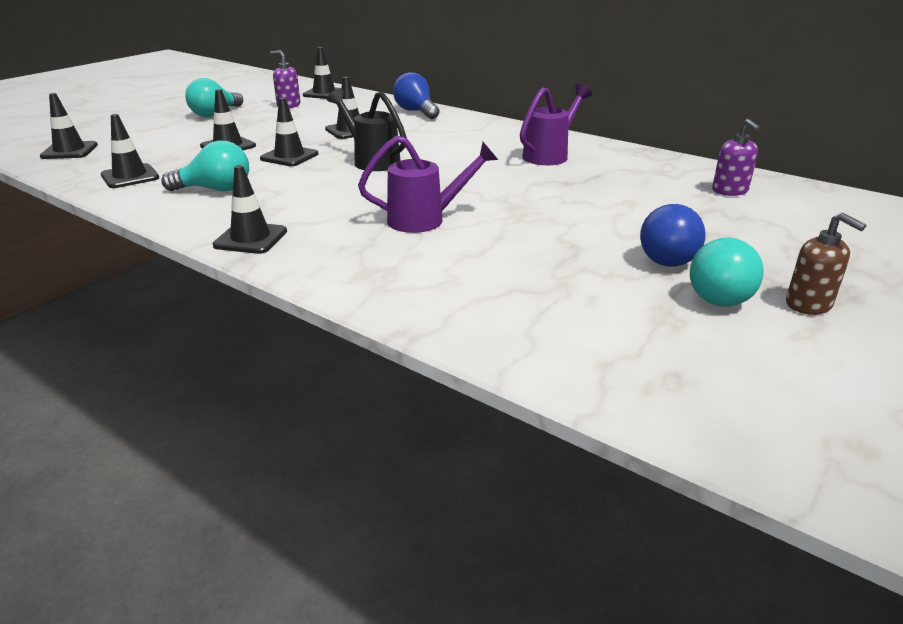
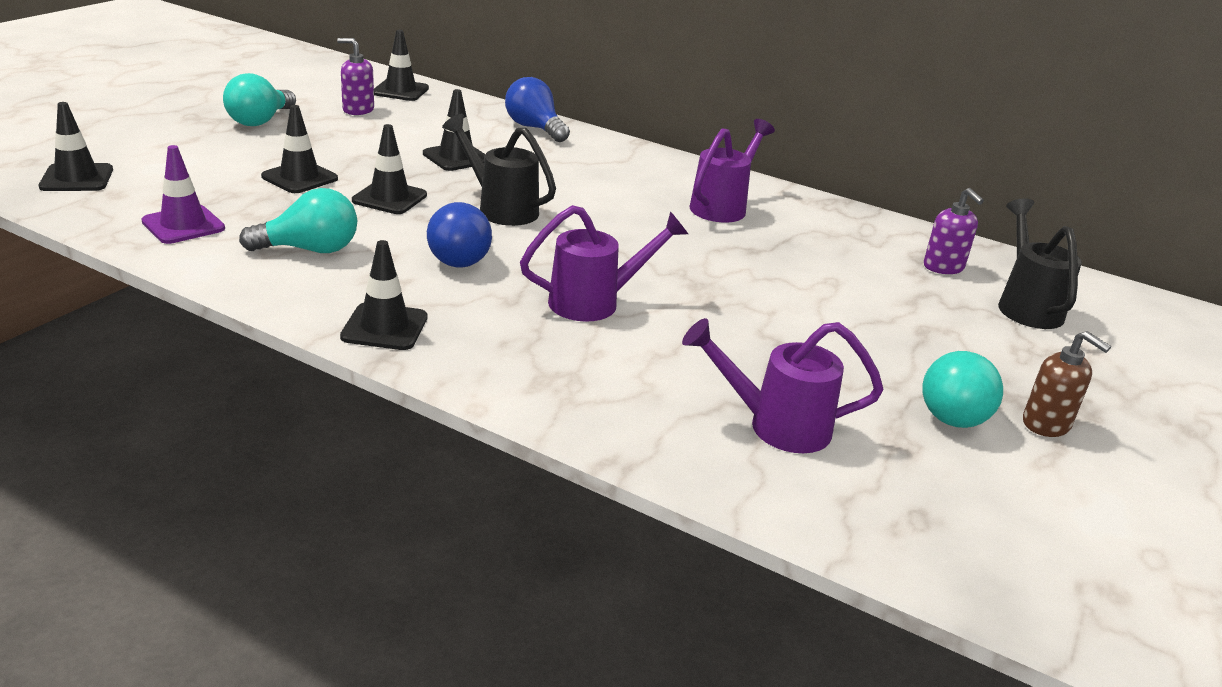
camera: 10 degrees left, 0 degrees up
(130, 176) = (183, 225): black traffic cone -> purple traffic cone
(554, 306) = (775, 426): none -> purple watering can
(667, 256) = (887, 359): blue light bulb -> blue light bulb (462, 257)
(801, 216) = (1026, 305): none -> black watering can

